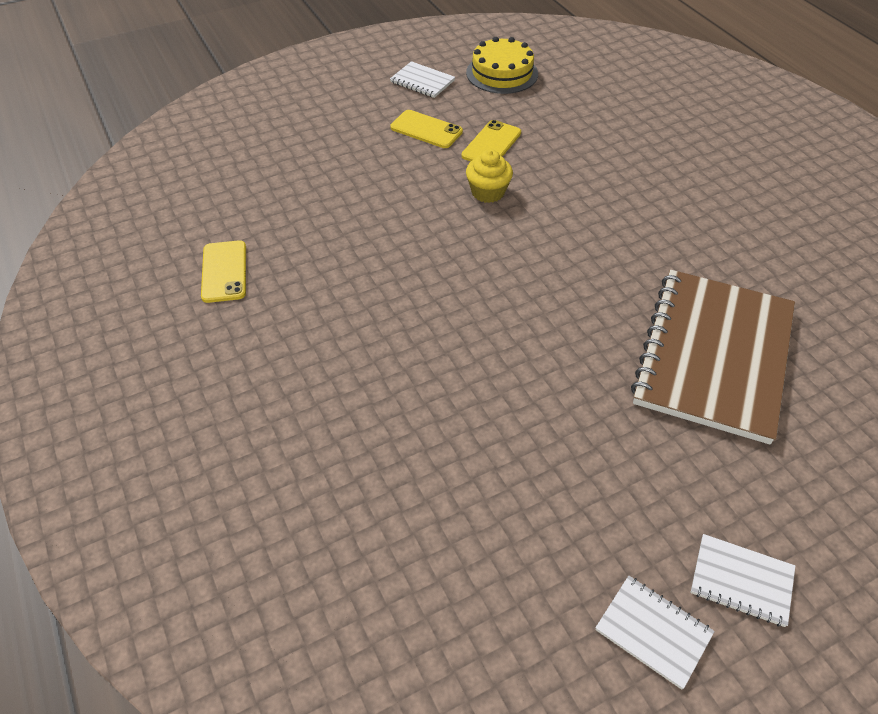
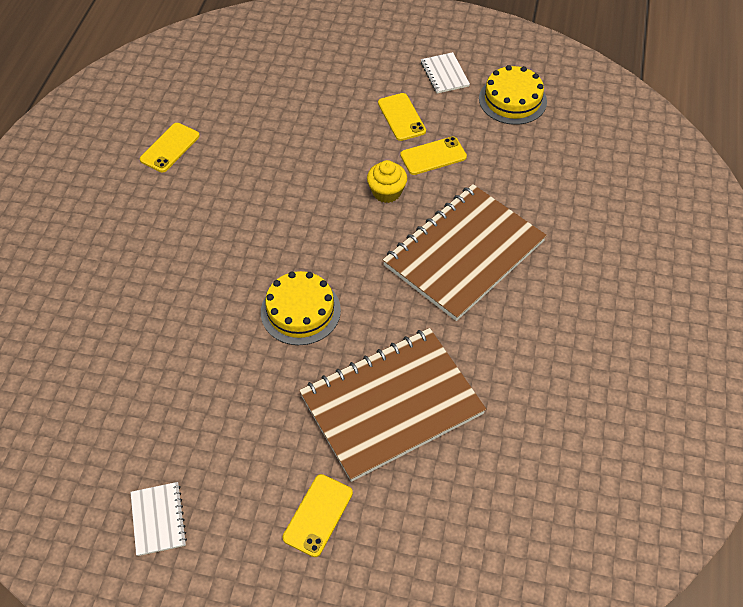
camera: 40 degrees right, 5 degrees up
(537, 333) = (300, 311): none -> yellow cake
(612, 201) = (464, 254): none -> brown notebook
(741, 581) = (235, 535): white notebook -> none
(782, 497) = (318, 515): none -> yellow phone

